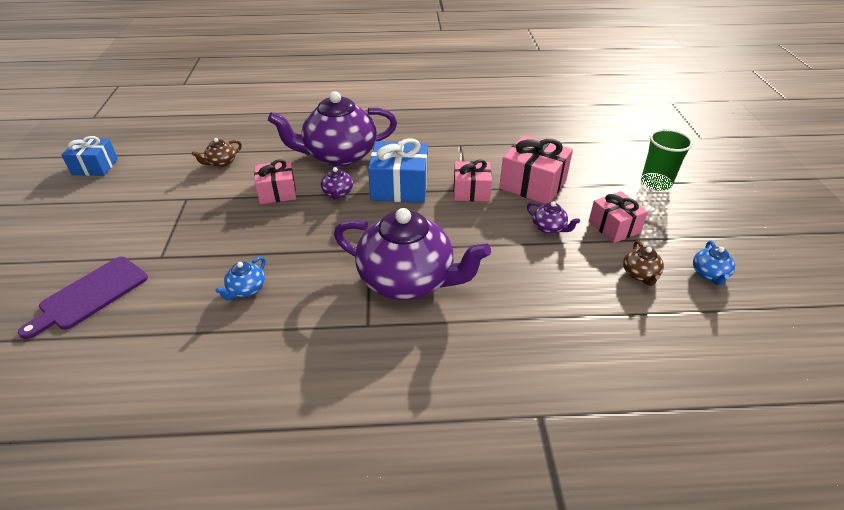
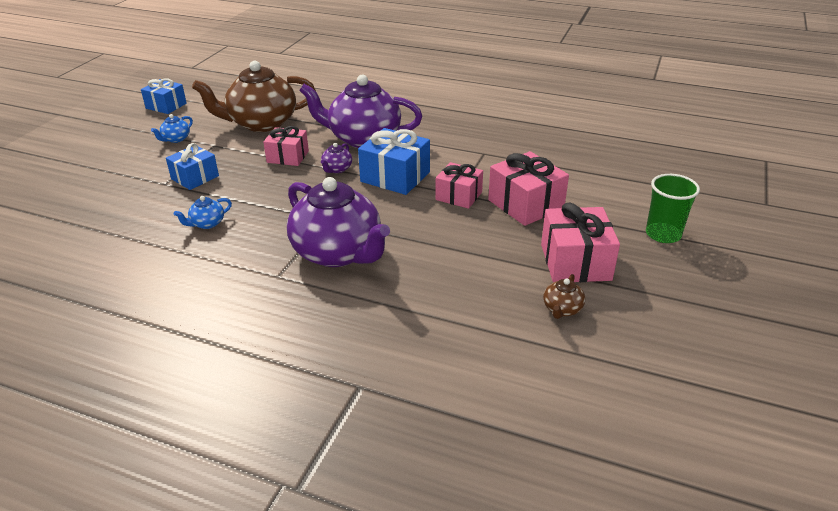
camera: 25 degrees right, 5 degrees down
(90, 295) = (99, 197): purple cutting board -> none
(192, 240) = (195, 177): none -> blue gift
(221, 163) = (261, 123): brown teapot -> brown teapot, size x2.48
(549, 228) = (507, 245): purple teapot -> none
(614, 227) = (575, 262): pink gift -> pink gift, size x1.51
(709, 274) = (638, 330): blue teapot -> blue teapot (176, 139)

